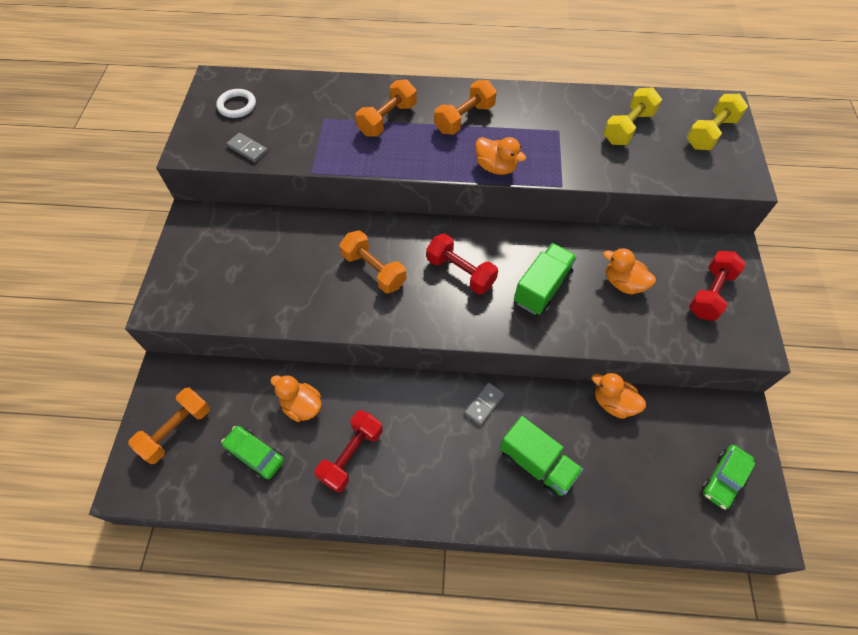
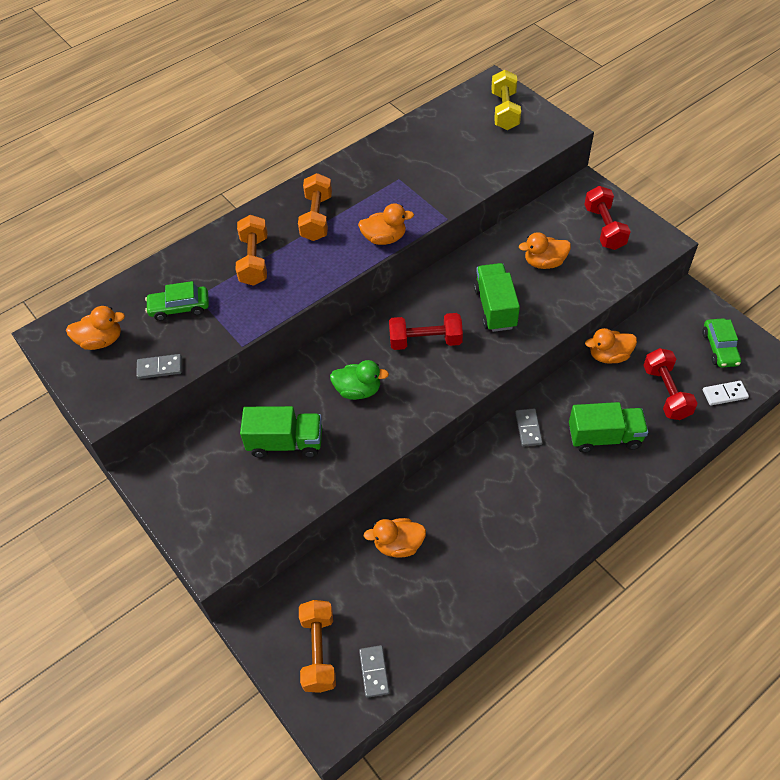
camera: 40 degrees left, 5 degrees down
(191, 478) = (374, 672): none -> grey domino
(237, 106) = (101, 341): white ring -> orange duck
(255, 454) = (404, 609): green car -> green car (179, 308)
(288, 267) = (285, 442): none -> green truck
(351, 455) = (476, 544): red dumbbell -> red dumbbell (666, 392)
(374, 270) = (358, 390): orange dumbbell -> green duck
(628, 128) = (445, 144): yellow dumbbell -> none
(684, 522) = (724, 394): none -> white domino

